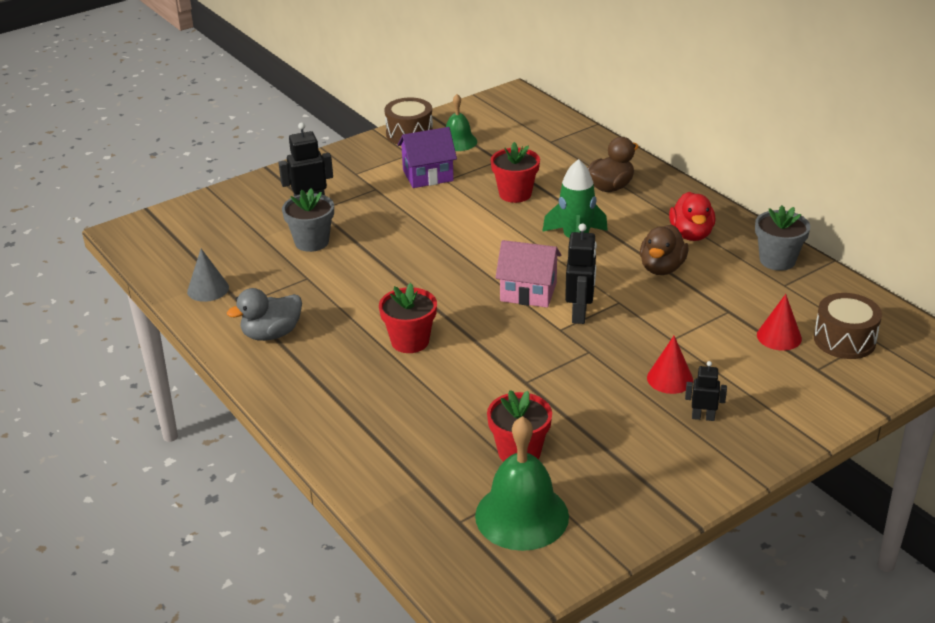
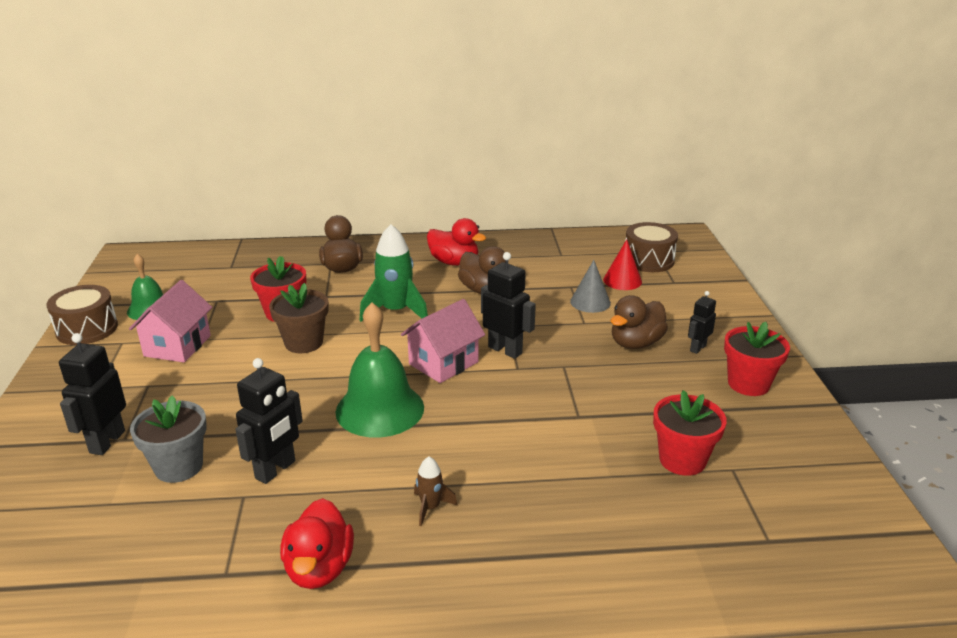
camera: 60 degrees left, 5 degrees down
(208, 289) = (153, 597): grey cone -> grey cone (590, 302)
(271, 334) = (319, 568): grey duck -> red duck
(340, 277) = (276, 470): none -> black robot
(359, 353) = (430, 507): none -> brown rocket
(410, 341) = (446, 463): red flower pot -> red flower pot (748, 384)
(428, 175) = (177, 346): purple house -> pink house
(486, 221) = (304, 343): none -> brown flower pot
(522, 515) = (779, 494): green bell -> green bell (380, 409)
(670, 379) = (636, 343): red cone -> brown duck
(777, 260) = (528, 245): grey flower pot -> none

